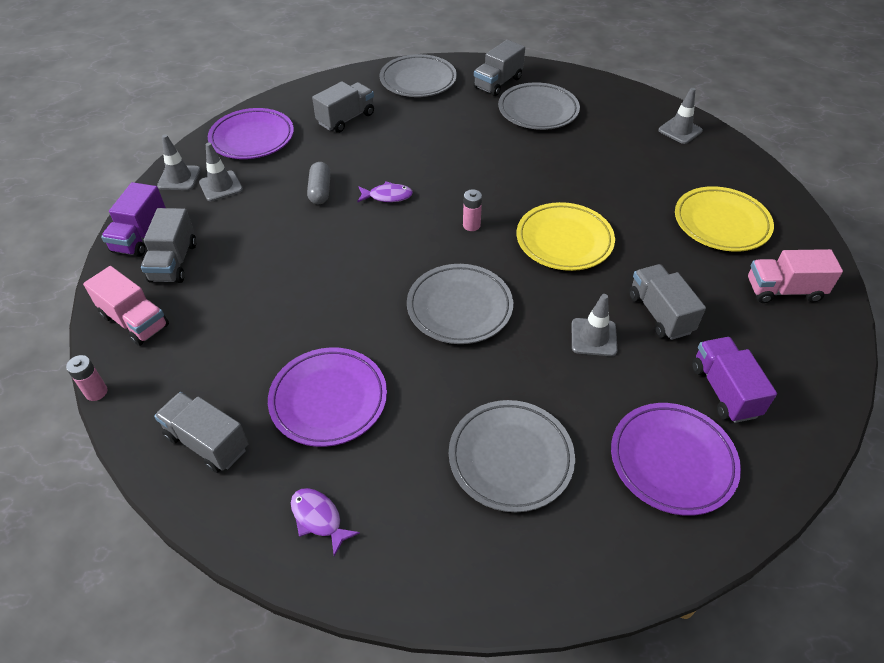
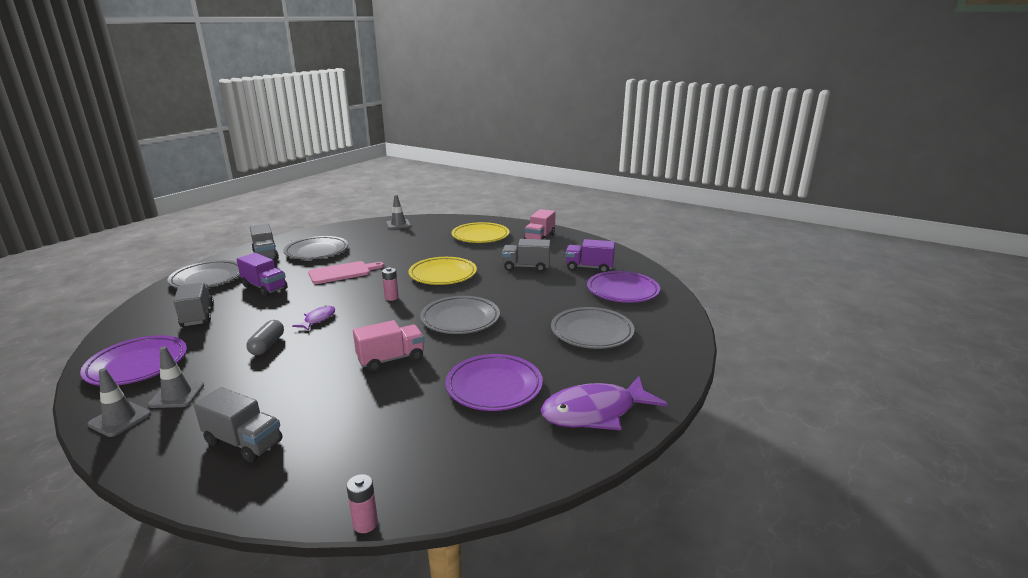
camera: 65 degrees left, 25 degrees down
(135, 321) = (295, 481): pink truck -> pink truck (391, 359)
(140, 236) = (171, 460): purple truck -> purple truck (265, 287)
(207, 442) = (488, 455): grey truck -> none
(319, 518) = (595, 412): purple fish -> purple fish, size x2.02
(320, 191) = (267, 345): grey capsule -> grey capsule turned 75 degrees clockwise
(502, 157) = (342, 272): none -> pink cutting board
(593, 337) = (525, 287): grey traffic cone -> none

